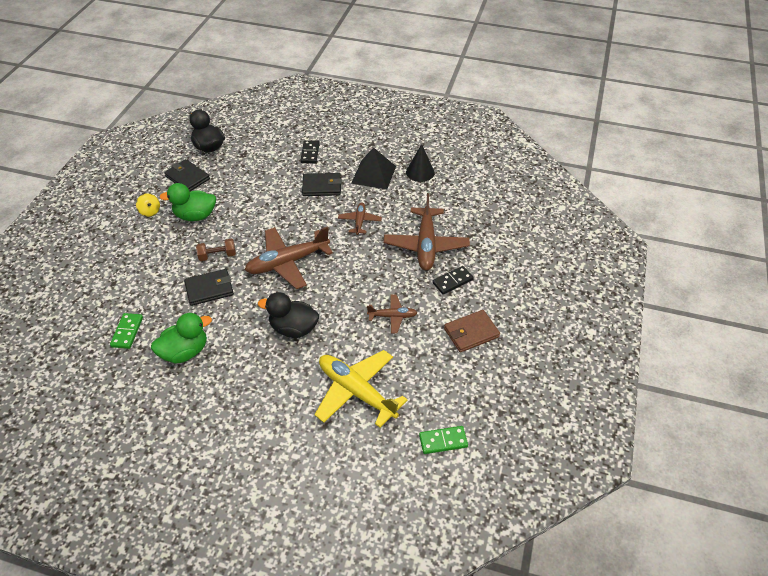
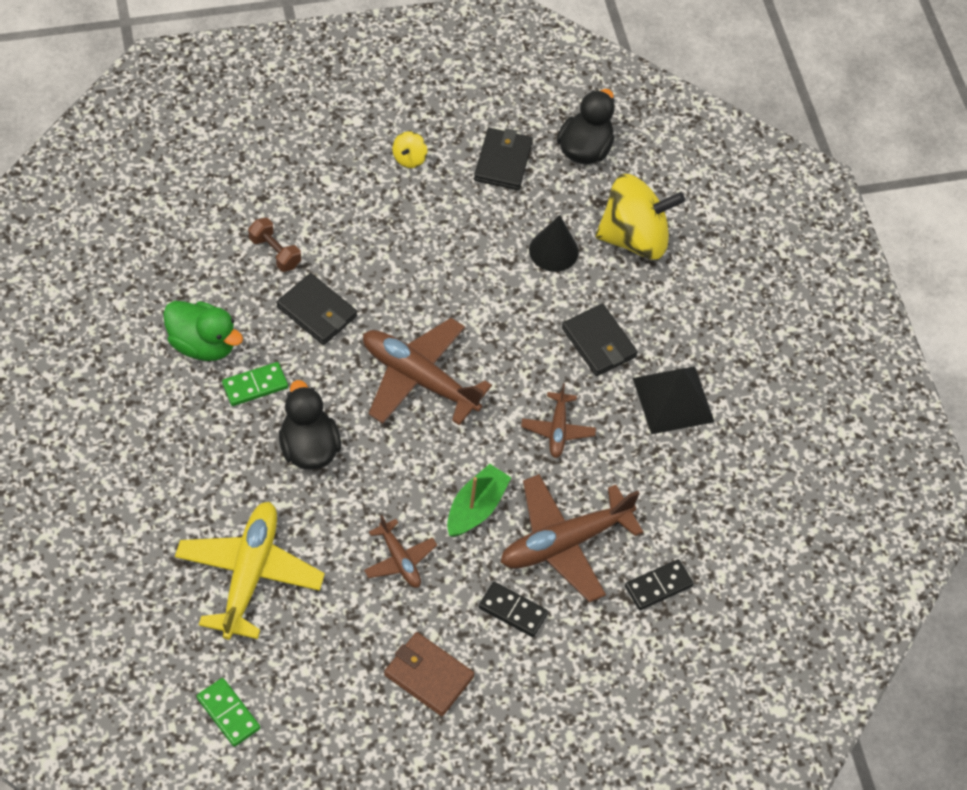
camera: 55 degrees right, 10 degrees up
(127, 332) = (197, 262): green domino -> green domino (255, 385)
(195, 216) = (436, 216): green duck -> none
(217, 256) = (380, 287): brown dumbbell -> brown dumbbell (275, 252)
(274, 151) = (634, 238): none -> yellow spinning top
(310, 153) = (662, 288): black domino -> black domino (658, 586)
(360, 221) = (557, 430): brown plane -> brown plane turned 120 degrees clockwise
(382, 271) = (476, 508): none -> green boat
(420, 172) = (723, 463): black cone -> black cone (553, 251)

